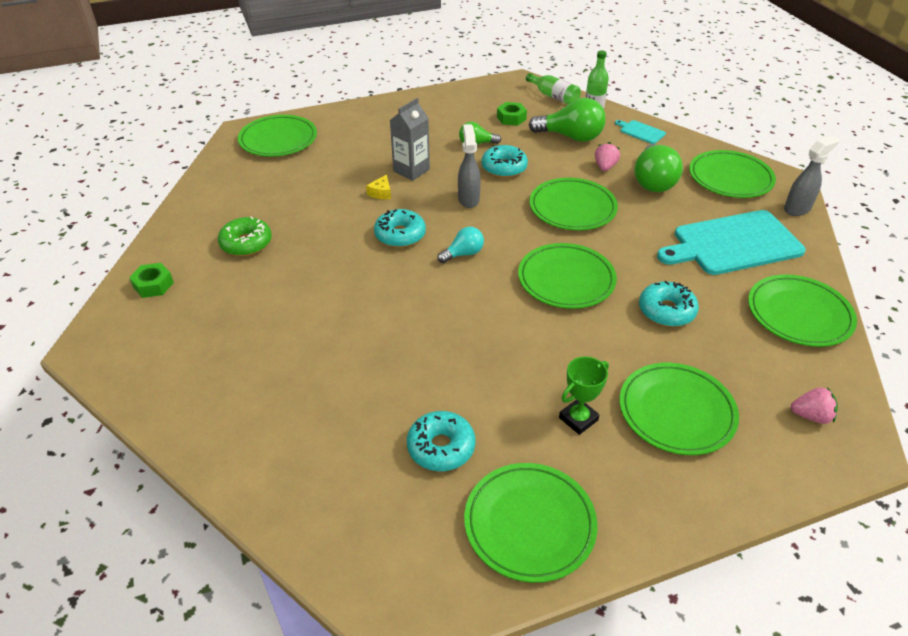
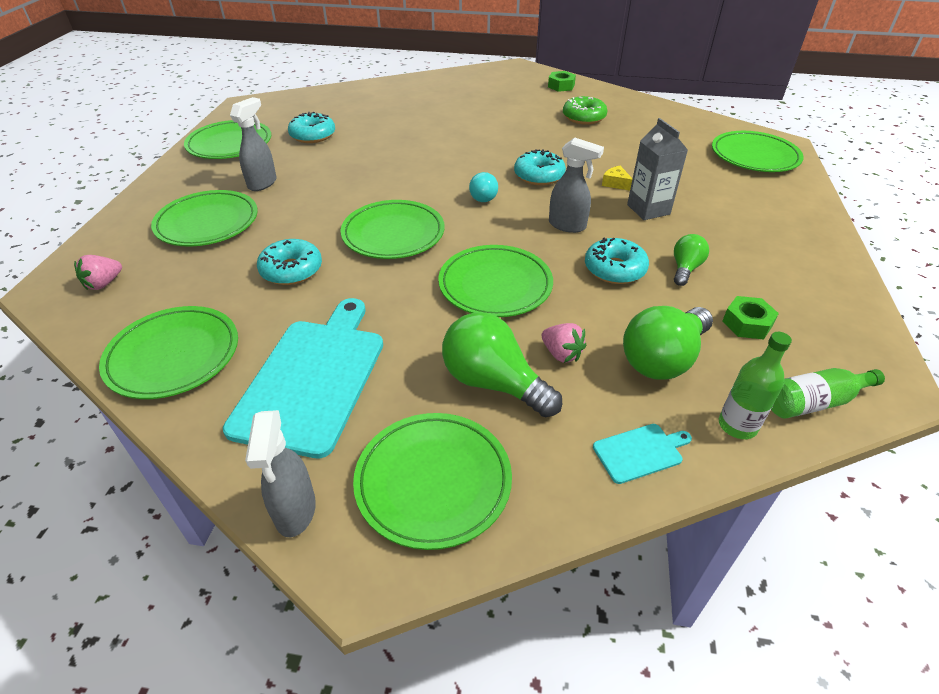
camera: 120 degrees right, 0 degrees up
(578, 419) = (263, 183): green trophy -> grey spray bottle

